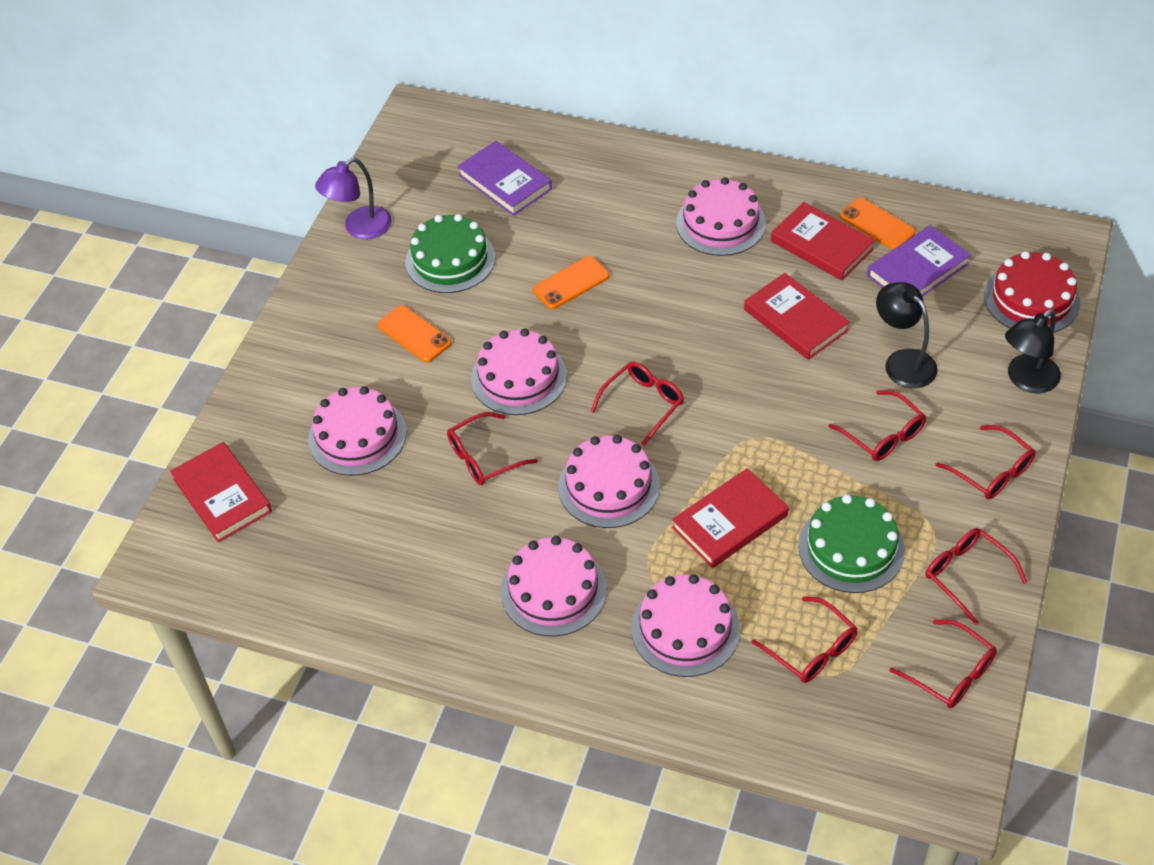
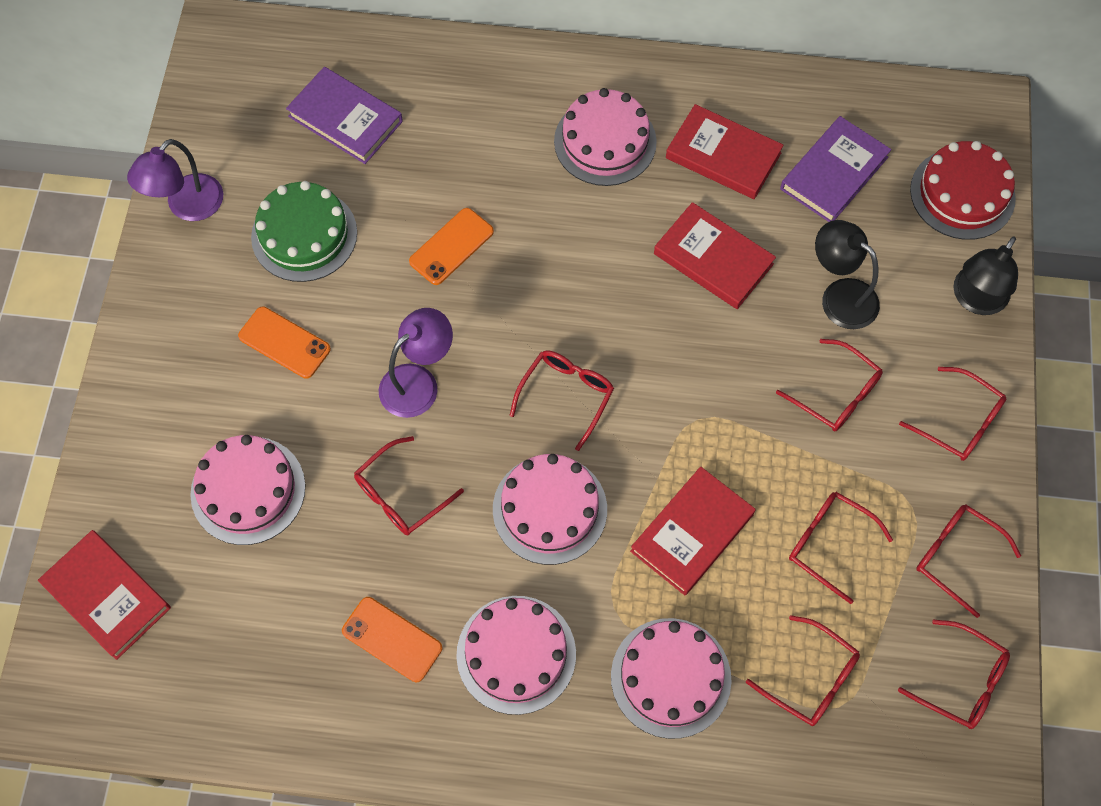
camera: 15 degrees left, 15 degrees up
(519, 377) = (418, 382): pink cake -> purple lamp
(851, 548) = (828, 544): green cake -> red glasses
(877, 224) = (778, 119): orange phone -> orange phone (392, 639)

